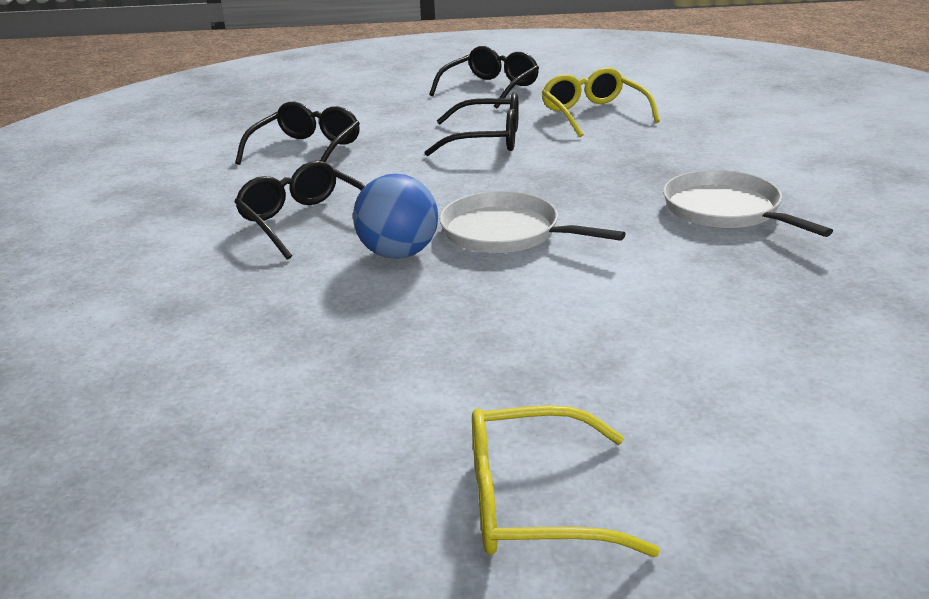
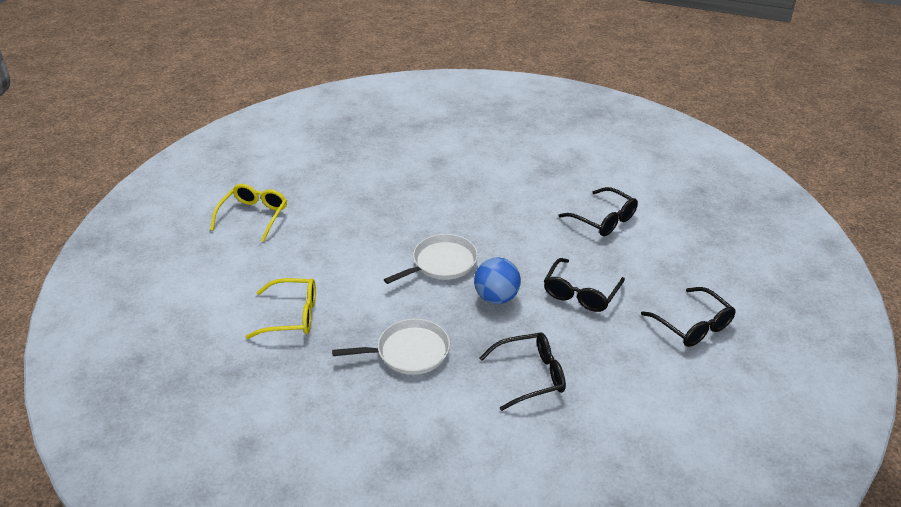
camera: 110 degrees right, 10 degrees up
(305, 221) = (501, 204): black glasses -> black glasses (530, 376)
(398, 254) = (444, 225): blue ball -> blue ball (496, 297)
(594, 114) = (604, 359): yellow glasses -> yellow glasses (292, 316)

